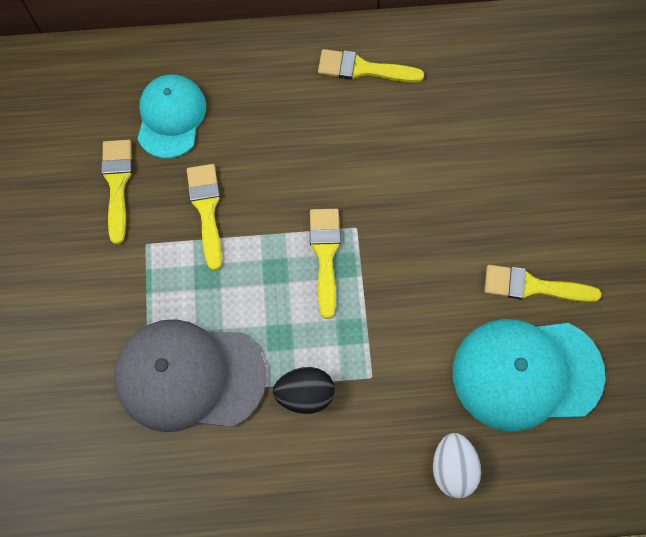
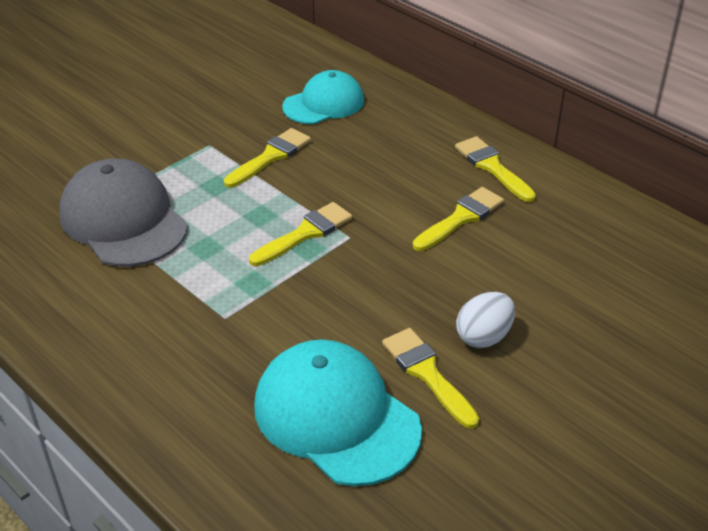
camera: 50 degrees right, 30 degrees down
(117, 184) = (241, 109): yellow brush -> yellow brush (461, 218)
(305, 394) = (170, 287): black egg -> none
(452, 467) = (190, 416): white egg -> white egg (484, 336)

